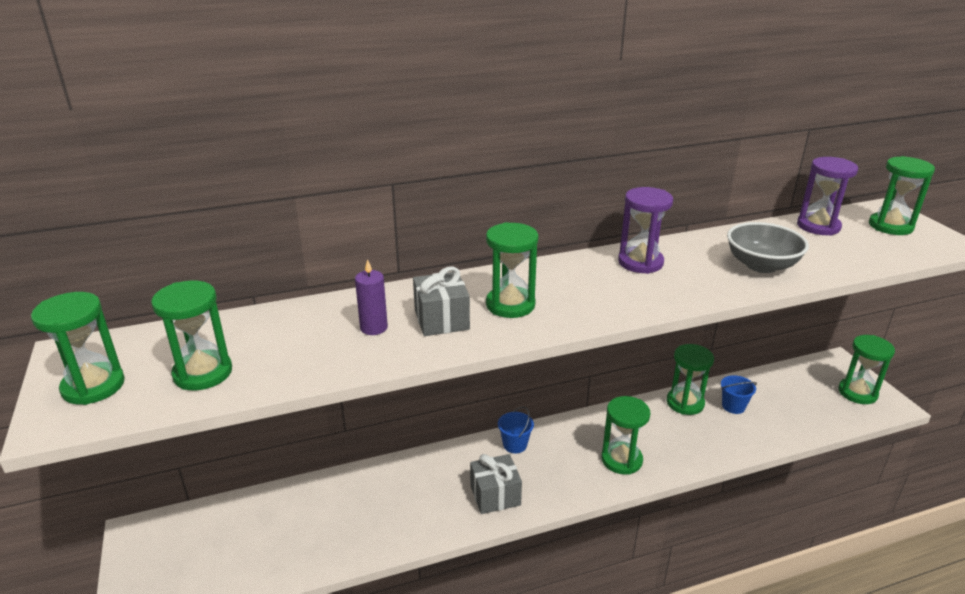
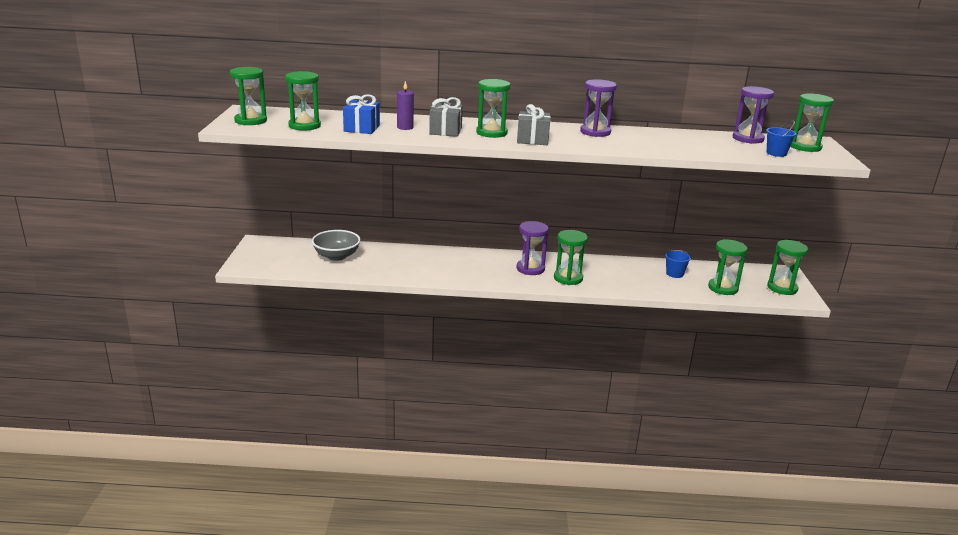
camera: 20 degrees right, 5 degrees down
(306, 351) = (362, 128): none -> blue gift
(495, 495) = (471, 274): grey gift -> grey gift (532, 140)
(515, 445) = (502, 257): blue bucket -> blue bucket (776, 153)
(564, 456) = (530, 269): none -> purple hourglass
(685, 403) = (639, 265): green hourglass -> green hourglass (723, 288)
(761, 265) = (676, 145): grey bowl -> grey bowl (336, 256)

